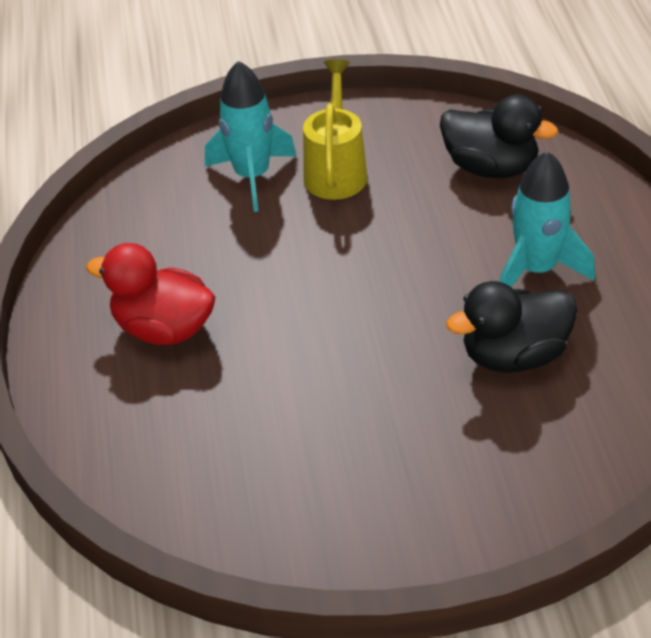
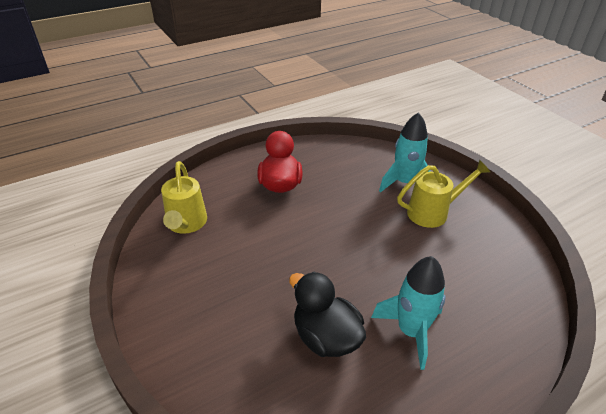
camera: 65 degrees right, 5 degrees down
(198, 481) = (186, 224): none -> yellow watering can
(491, 167) = (491, 282): black duck -> none

